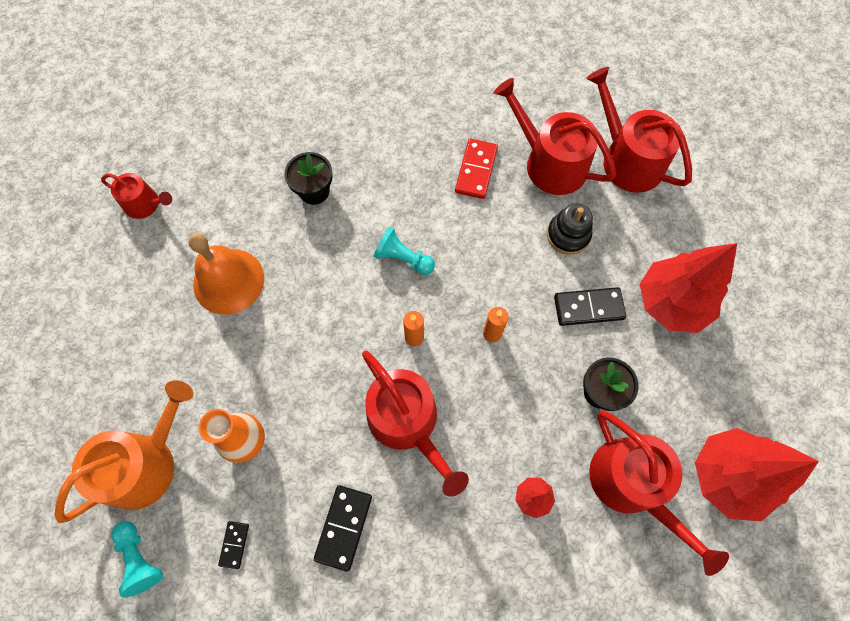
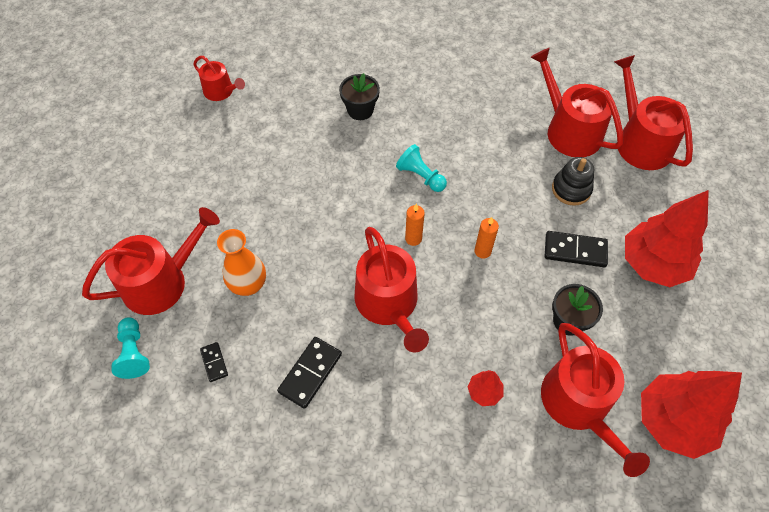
camera: 15 degrees right, 10 degrees down
(146, 463) = (161, 281): orange watering can -> red watering can
(228, 281) = (270, 161): orange bell -> none
(234, 544) = (214, 362): black domino -> black domino turned 45 degrees counterclockwise
(476, 170) = (502, 123): red domino -> none

